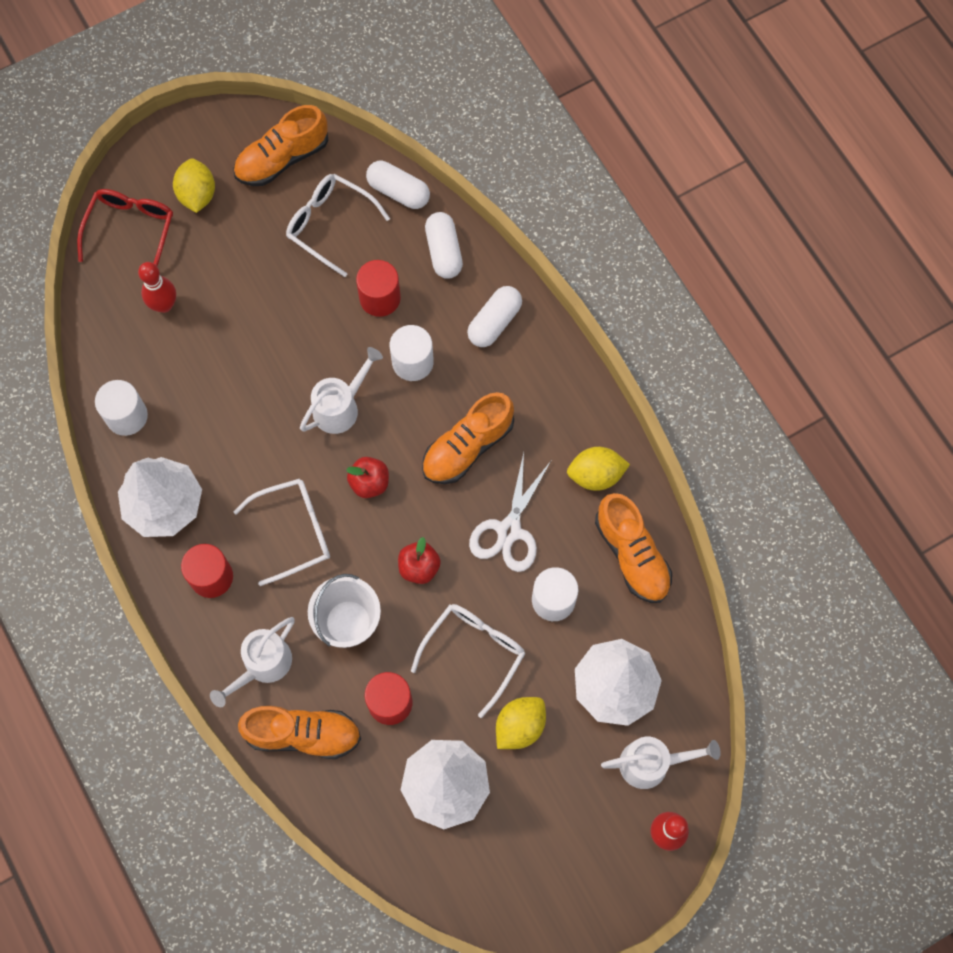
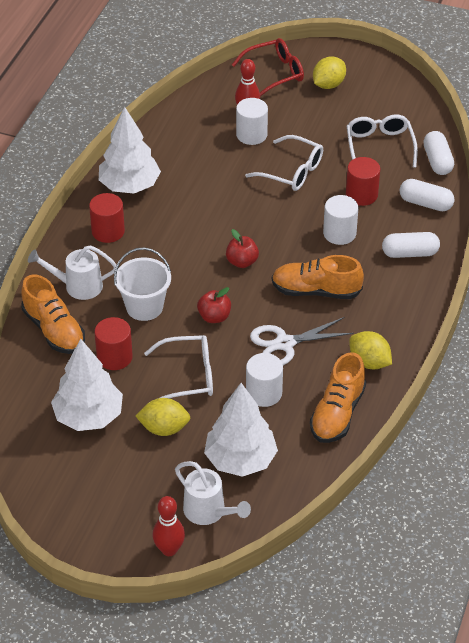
camera: 50 degrees right, 25 degrees down
(126, 416) = (164, 139): white cylinder -> white cylinder (251, 135)
(282, 158) = (394, 103): orange shoe -> none
(294, 531) = (174, 248): white glasses -> white glasses (292, 171)
(341, 406) = (274, 220): white watering can -> none
(444, 251) = (425, 203): white capsule -> white capsule turned 75 degrees clockwise

